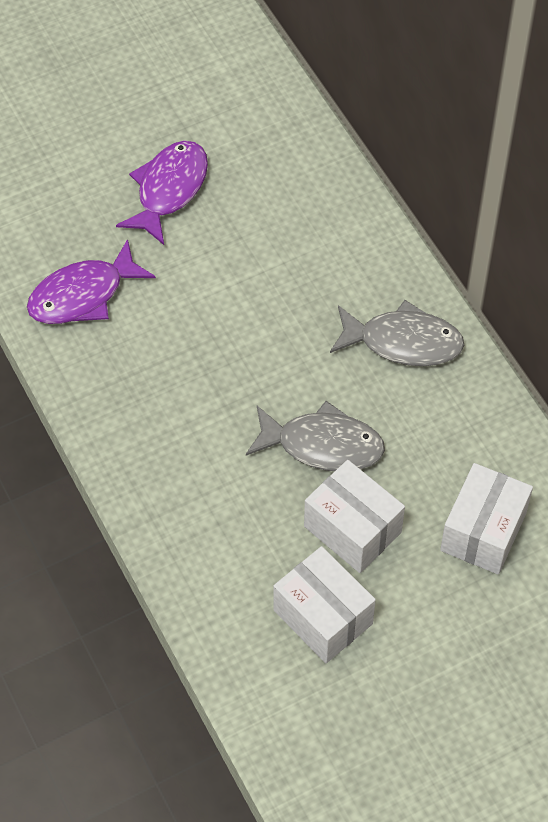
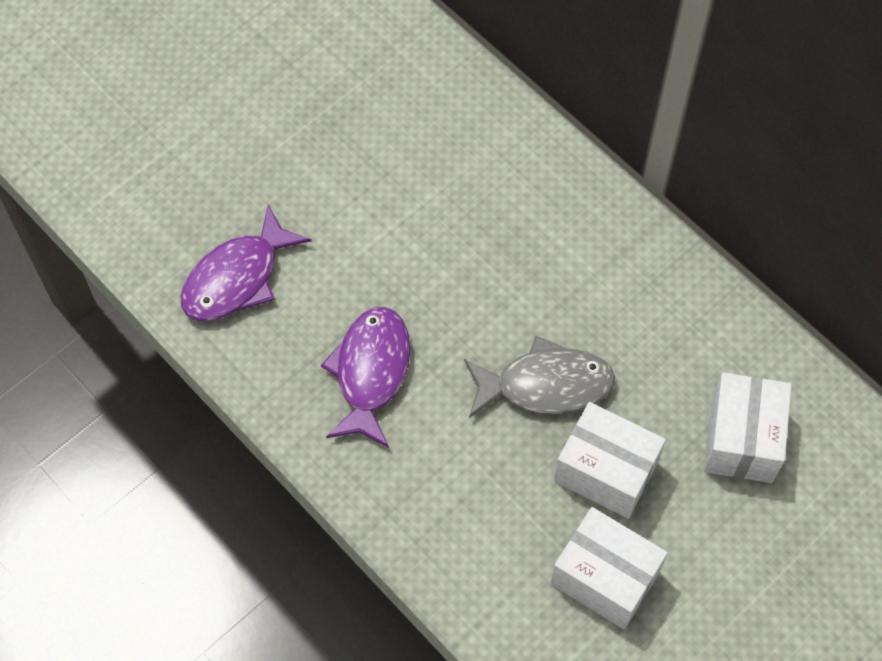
camera: 15 degrees left, 5 degrees up
(169, 190) = (294, 138): purple fish -> purple fish (371, 372)
(403, 342) = (594, 250): grey fish -> none

